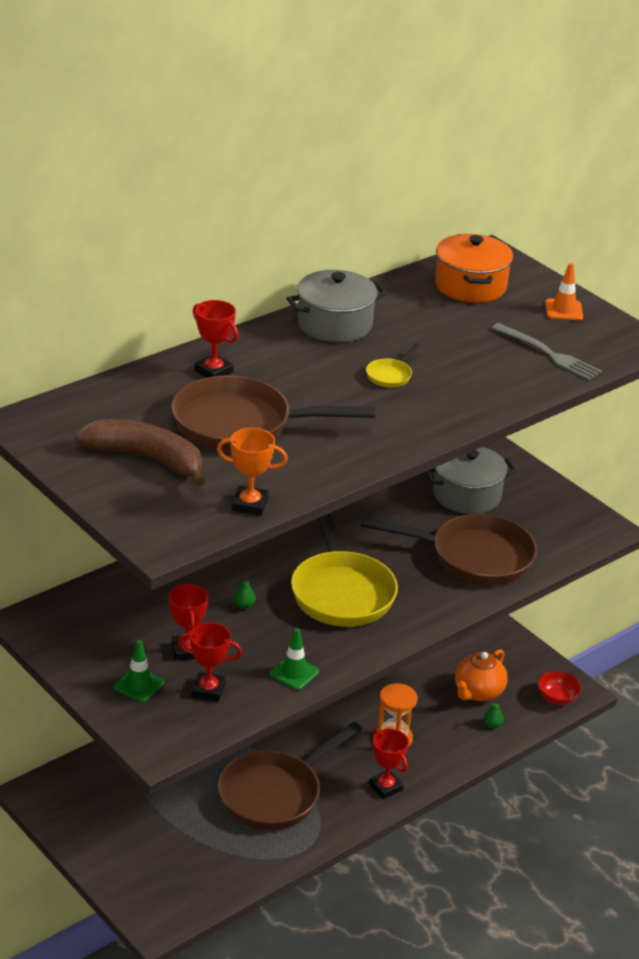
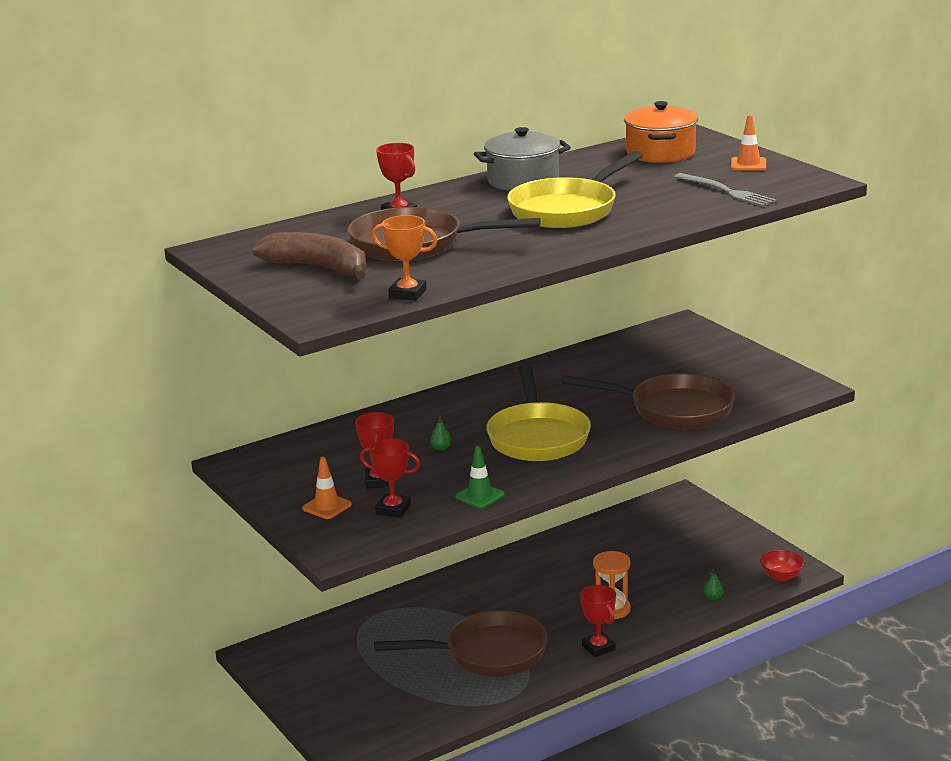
camera: 10 degrees right, 10 degrees down
(139, 685) = (327, 507): green traffic cone -> orange traffic cone
(275, 794) = (488, 653): brown pan -> brown pan turned 150 degrees counterclockwise
(390, 375) = (568, 210): yellow pan -> yellow pan, size x2.43
(467, 495) = (674, 366): grey pot -> none
(478, 692) = (701, 572): orange teapot -> none

